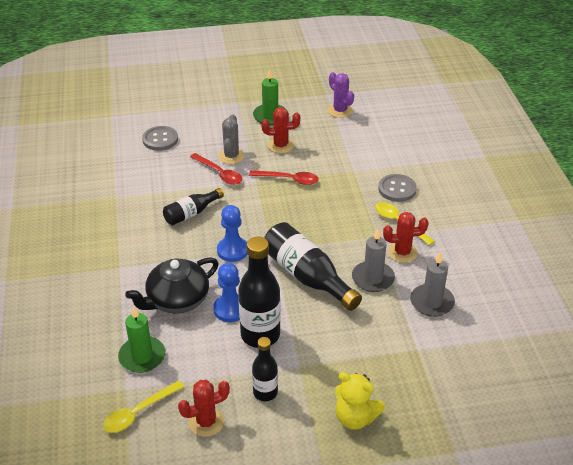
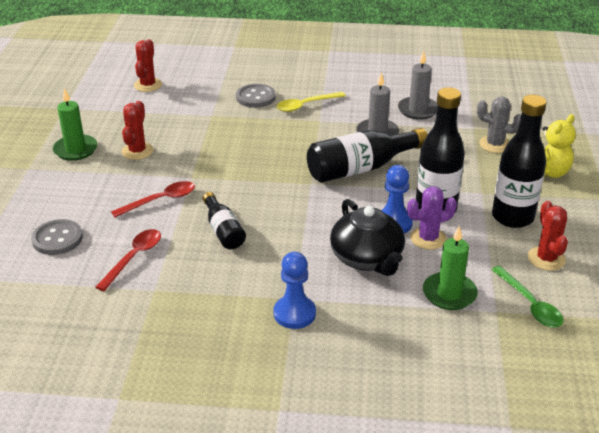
camera: 75 degrees left, 5 degrees down
(138, 412) = (529, 304): yellow spoon -> green spoon
(231, 156) = (133, 187): grey cactus -> grey cactus (495, 144)
(232, 250) = (302, 209): blue pawn -> blue pawn (294, 313)
(265, 392) = (512, 217): black bottle -> black bottle, size x1.71
(288, 179) = (202, 155): red spoon -> red spoon (134, 258)
(340, 111) = (102, 105): purple cactus -> purple cactus (428, 238)
(402, 252) = (348, 111): red cactus -> red cactus (148, 85)

